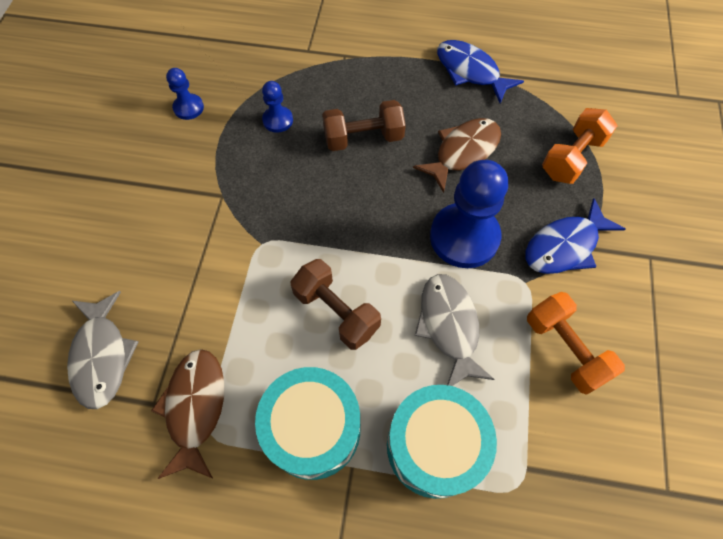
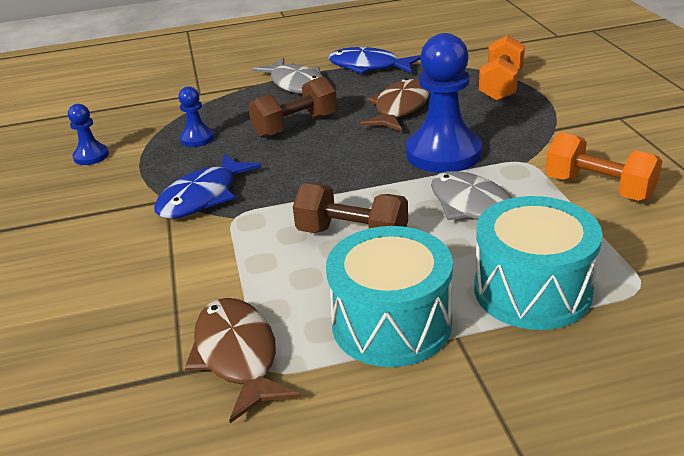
camera: 20 degrees left, 30 degrees down
(102, 356) = (89, 356): grey fish -> grey fish (296, 84)
(565, 246) = (540, 132): blue fish -> blue fish (203, 197)

